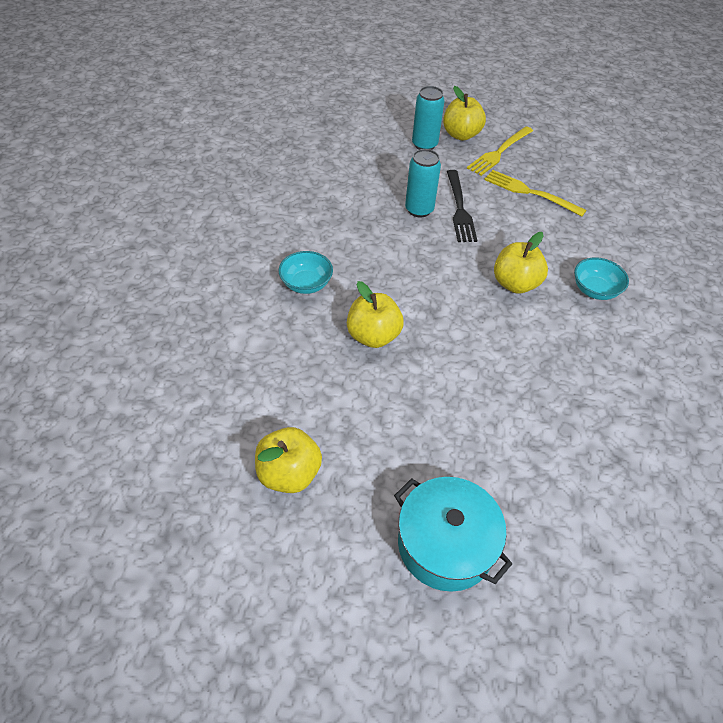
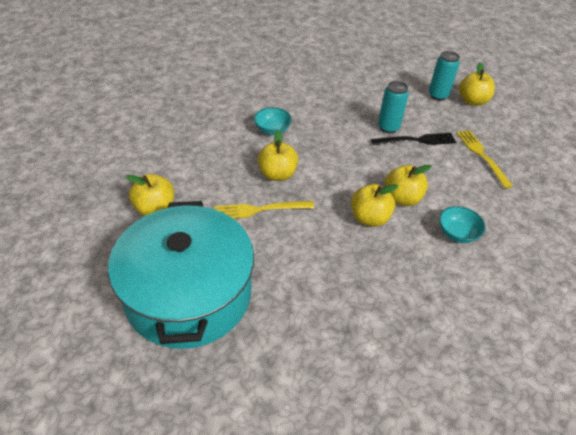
camera: 40 degrees right, 5 degrees down
(445, 544) = (189, 294): turquoise pot -> turquoise pot, size x1.79
(460, 209) = (417, 140): black fork -> black fork turned 135 degrees counterclockwise
(499, 152) = (488, 123): yellow fork -> yellow fork (259, 210)
(511, 325) = (369, 218): none -> yellow apple

